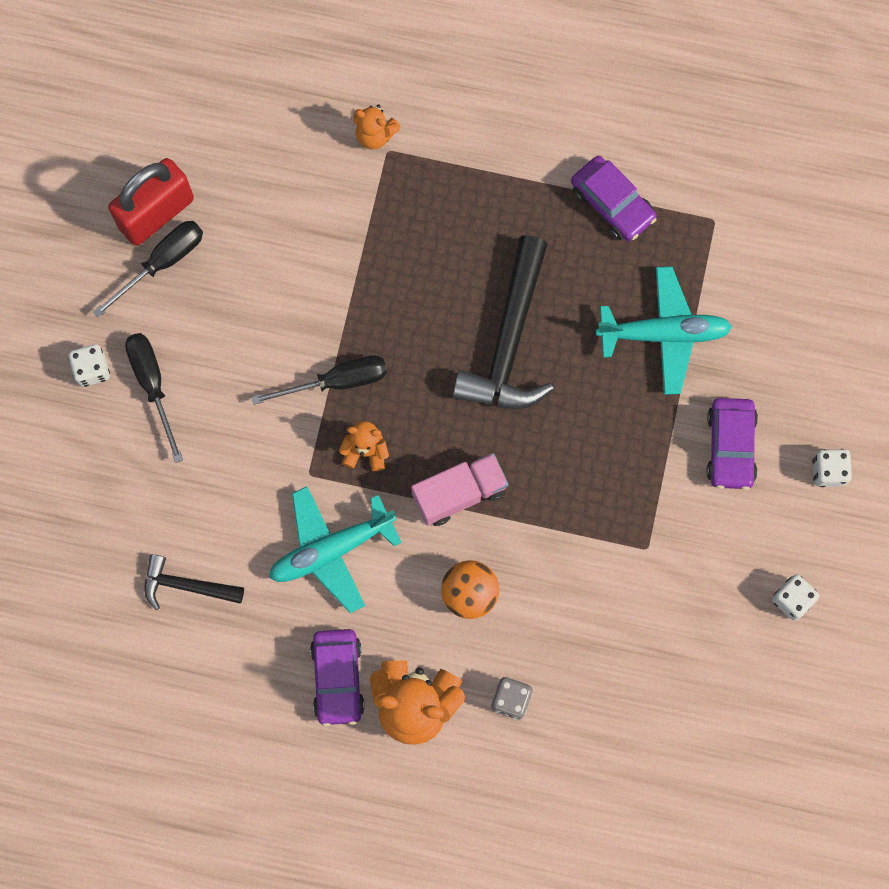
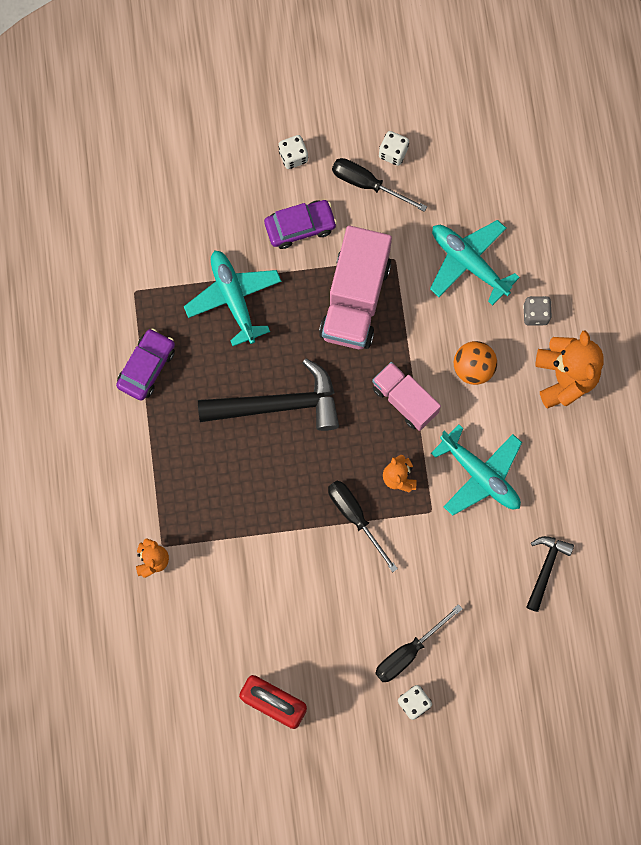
camera: 110 degrees left, 0 degrees up
(162, 263) = (311, 683): black screwdriver -> black screwdriver (367, 184)
(186, 585) = (546, 568): black hammer -> black hammer turned 150 degrees counterclockwise
(337, 678) = (568, 437): purple car -> none
(610, 640) = (468, 262): none -> turquoise plane
(611, 480) = (355, 299): none -> pink truck

